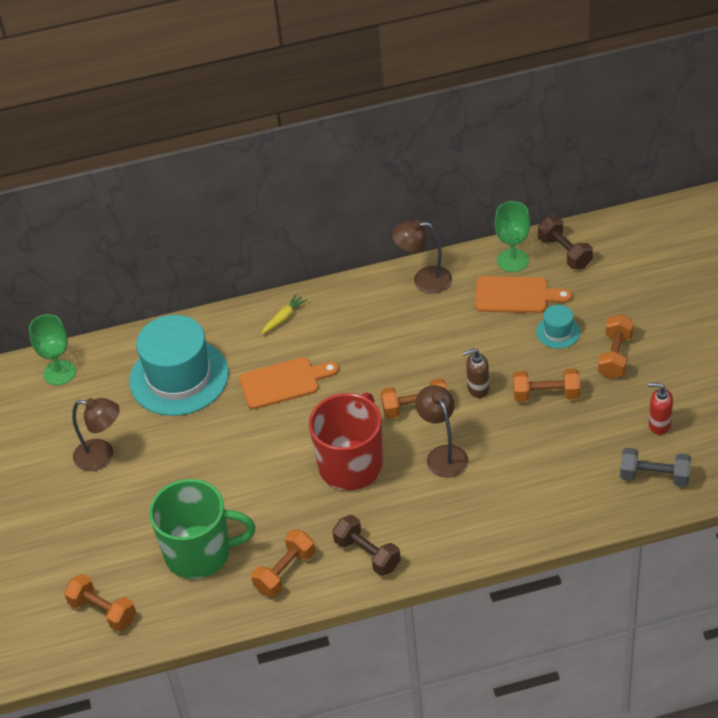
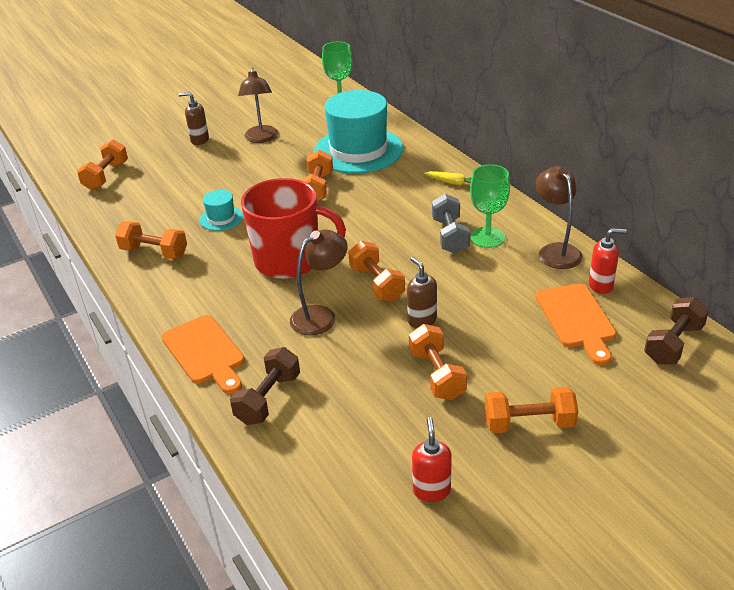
camera: 70 degrees right, 10 degrees down
(70, 515) = (199, 140): none -> brown soap dispenser
(200, 553) = (170, 205): green mug -> none
(235, 423) = (317, 188): none -> orange dumbbell
(284, 382) = (375, 201): orange cutting board -> orange cutting board (205, 353)
(367, 554) = (181, 295): brown dumbbell -> brown dumbbell (268, 399)
(481, 268) = (601, 285): none -> red soap dispenser
(512, 260) = (629, 305): green goblet -> green goblet (487, 237)
(558, 332) = (540, 364): turquoise hat -> turquoise hat (221, 218)
(654, 476) = (342, 502): grey dumbbell -> grey dumbbell (450, 236)

